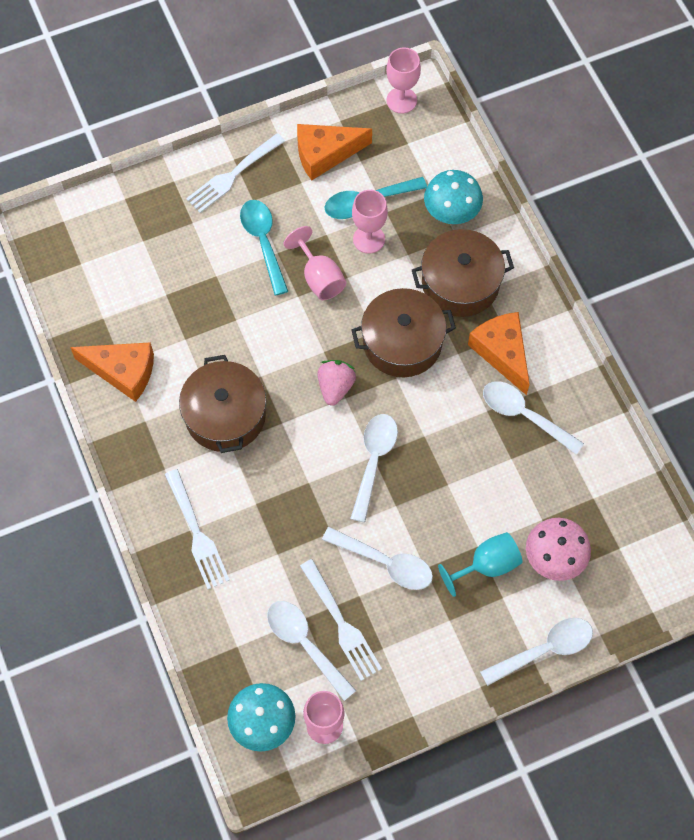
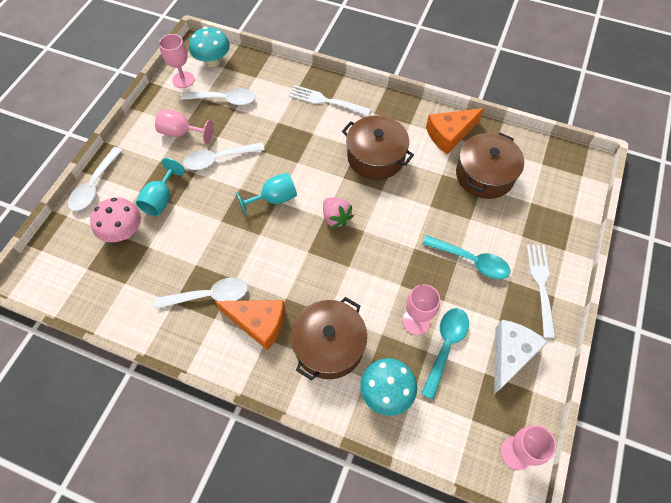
camera: 135 degrees right, 5 degrees down
(319, 277) = (415, 269): pink goblet -> pink goblet (181, 133)
(325, 154) = (510, 355): orange cheese -> white cheese
(340, 623) = (216, 119): white fork -> none
(374, 461) = (274, 199): white spoon -> turquoise goblet
(402, 342) = (325, 275): brown pot -> brown pot (484, 175)

